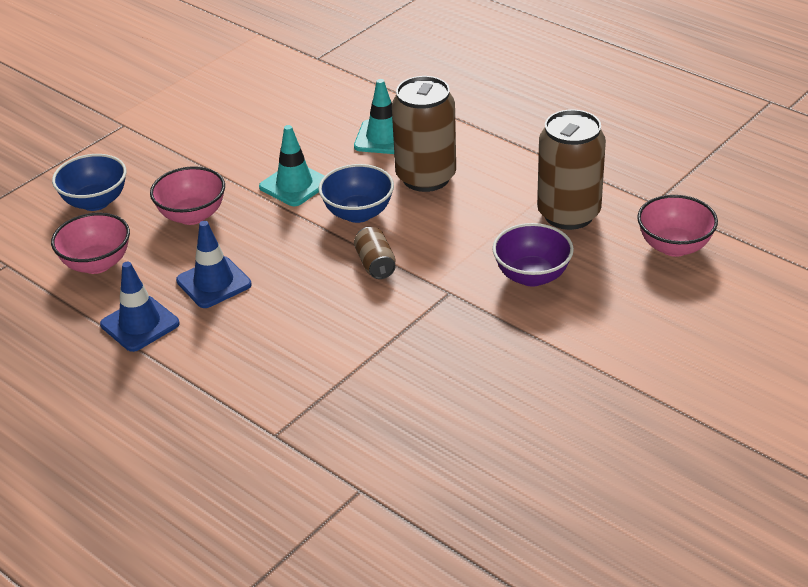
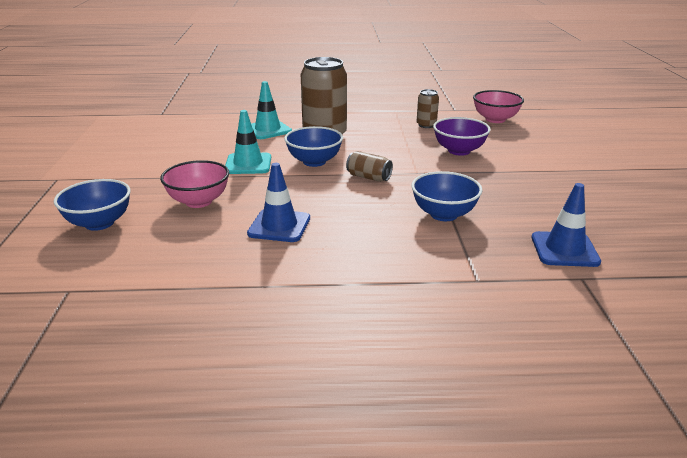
camera: 45 degrees left, 10 degrees down
(97, 264) = (162, 254): pink bowl -> none
(140, 324) = (263, 271): blue traffic cone -> blue traffic cone (564, 249)
(366, 351) = (443, 214): none -> blue bowl
(568, 214) = (426, 125): brown can -> brown can, size x0.48

